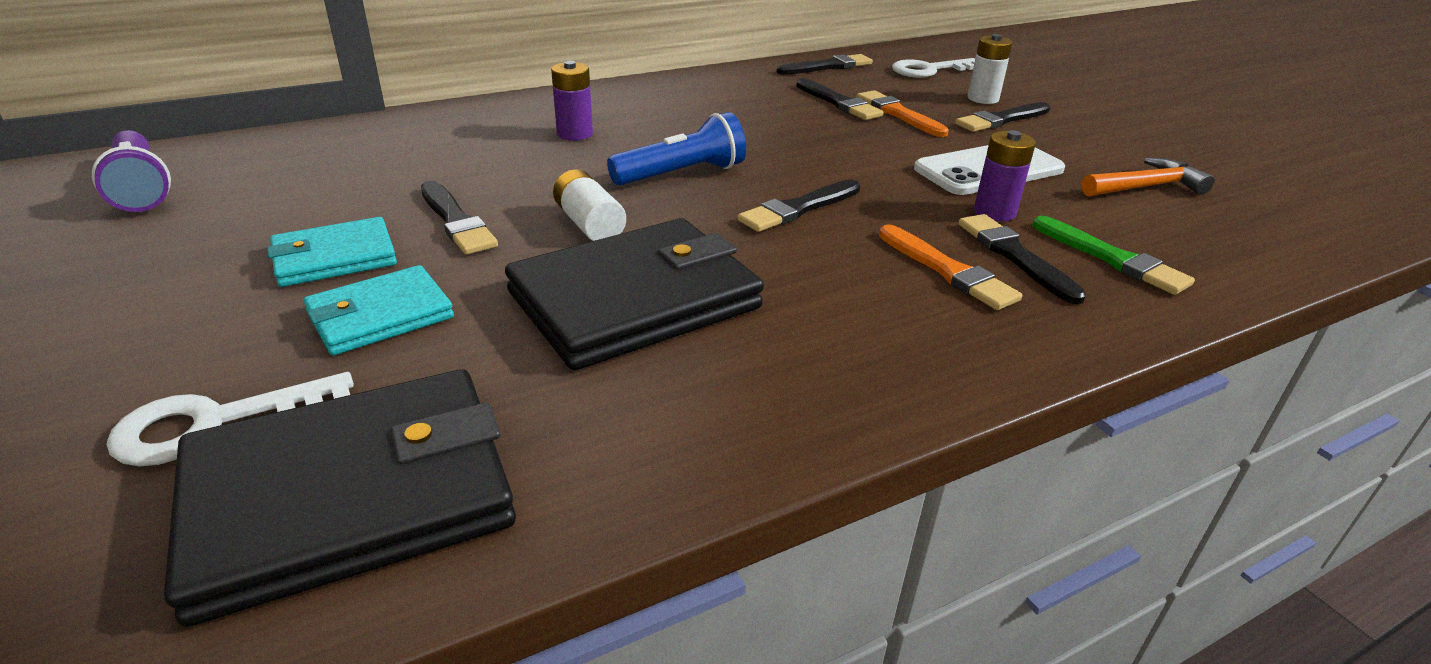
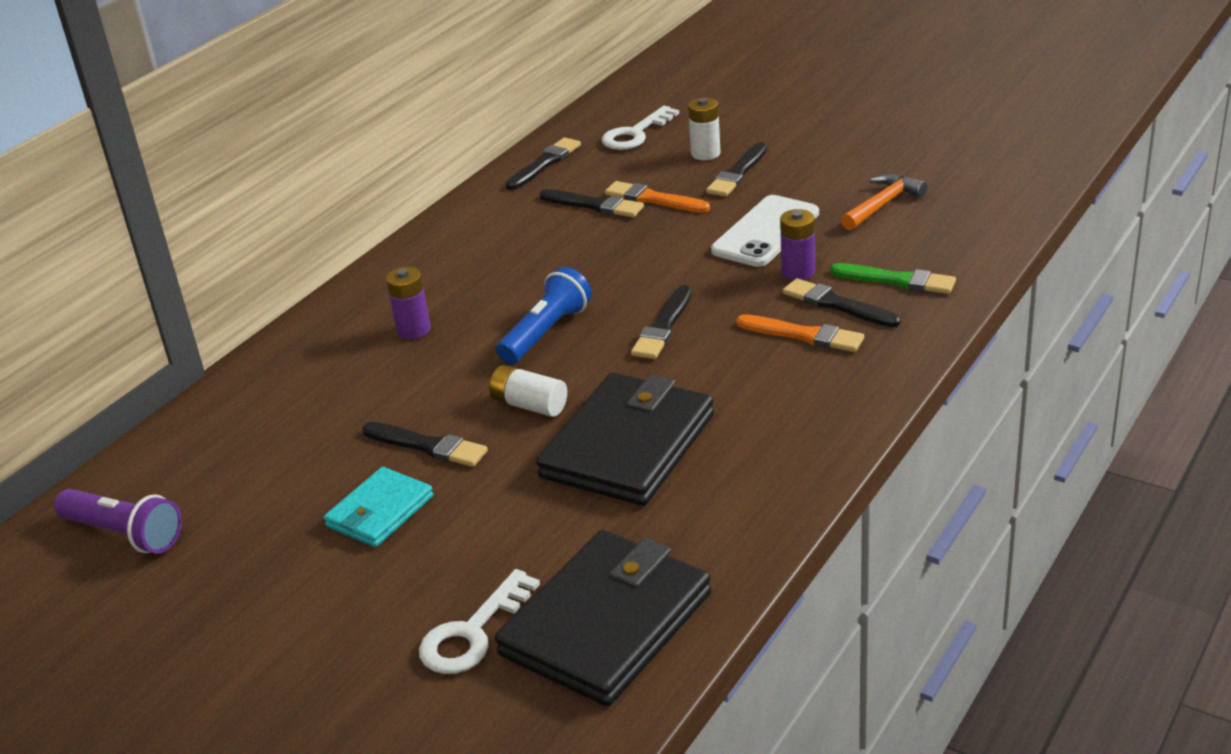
camera: 25 degrees left, 0 degrees up
(380, 315) = (475, 532): turquoise wallet -> none

